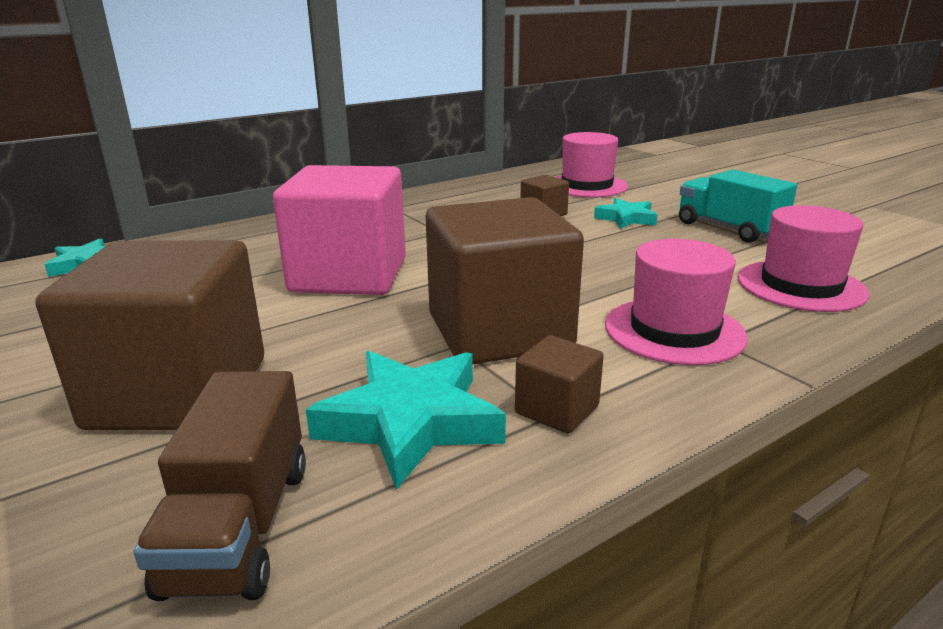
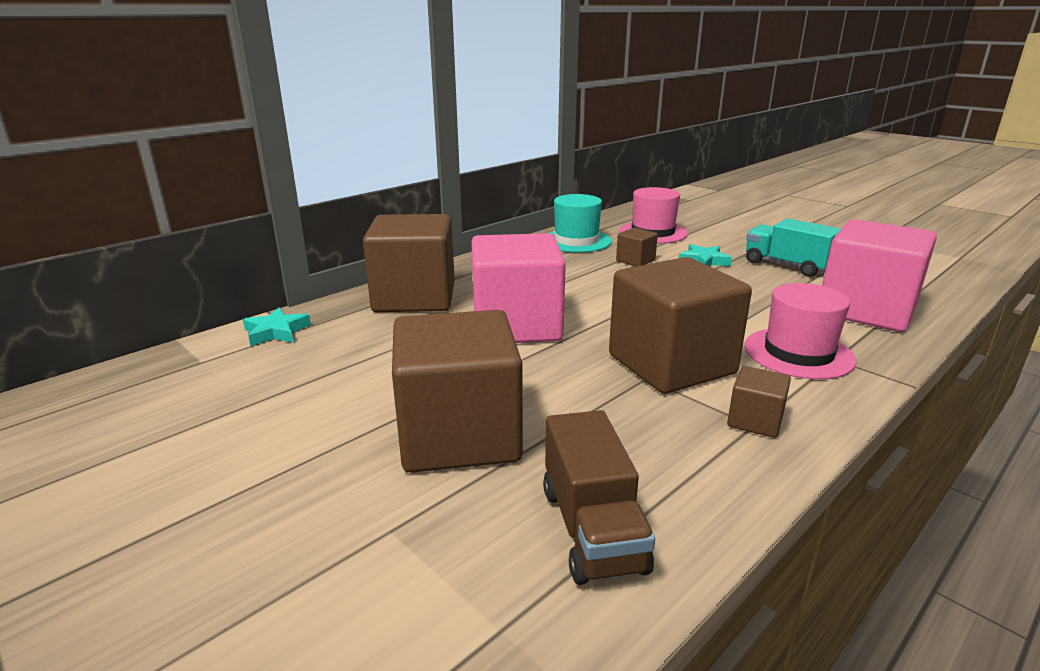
camera: 10 degrees left, 0 degrees up
(262, 239) = (414, 297): none -> brown cube
(410, 422) = (657, 441): turquoise star -> none
(490, 190) = (576, 241): none -> turquoise hat
(800, 286) = (866, 310): pink hat -> pink cube

